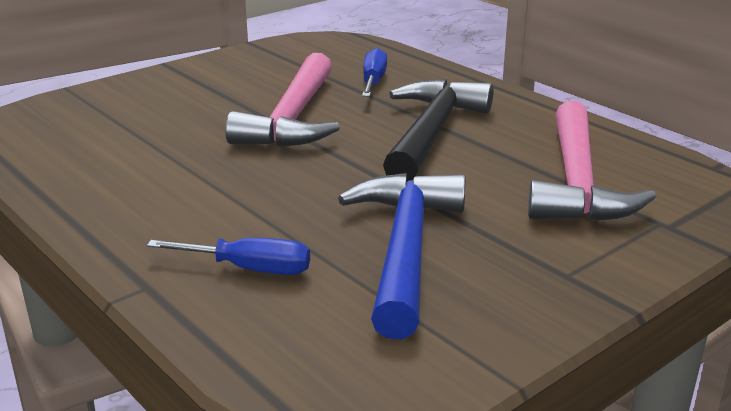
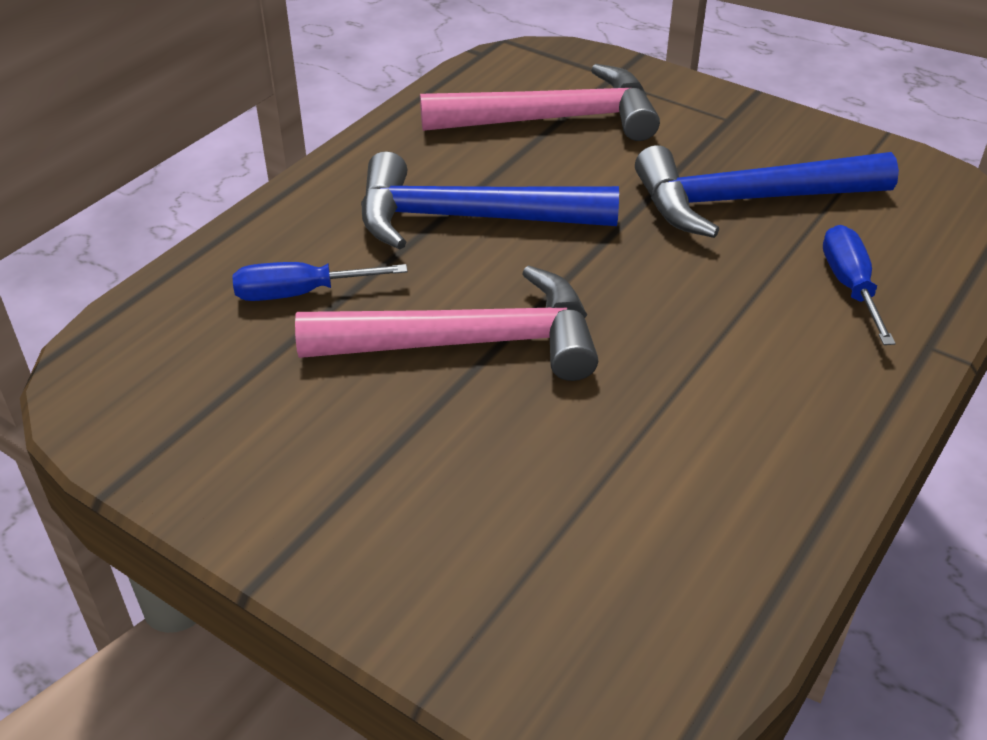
camera: 105 degrees left, 15 degrees up
(431, 132) = (468, 218): black hammer -> blue hammer

